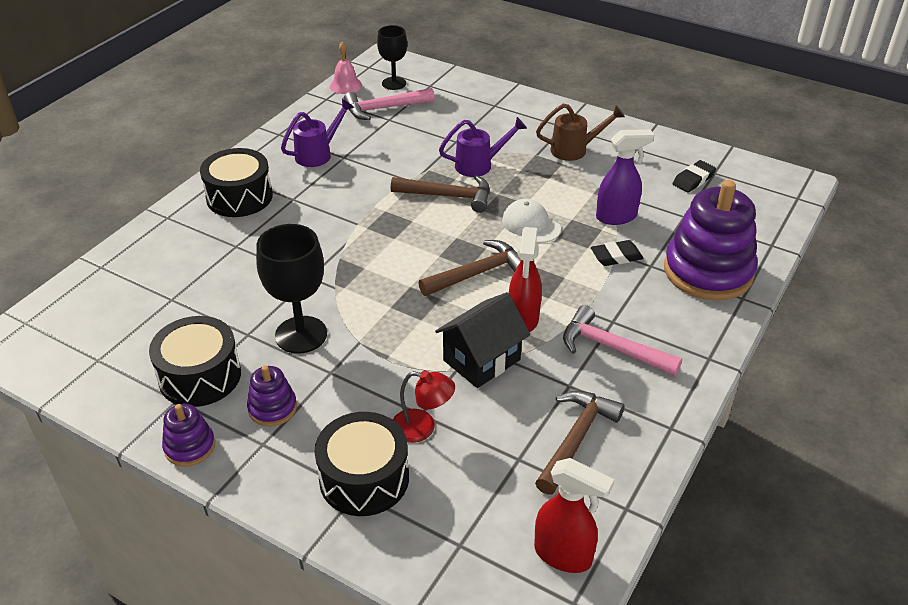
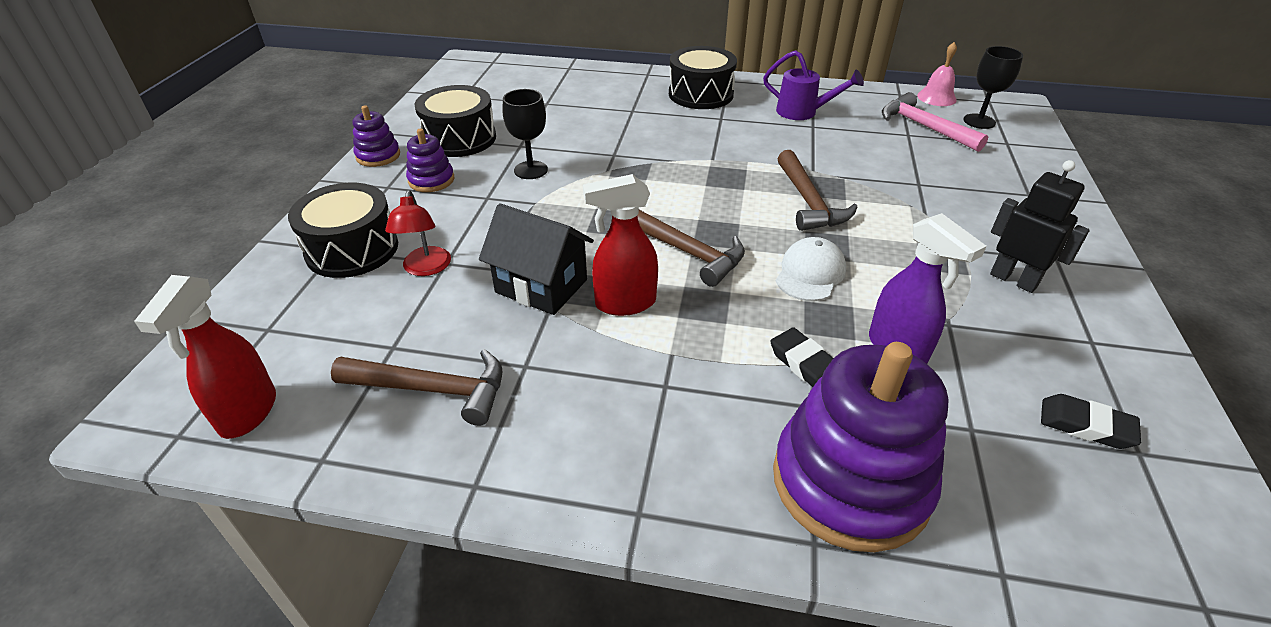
camera: 70 degrees right, 0 degrees up
(301, 335) = (531, 170): black goblet -> black goblet, size x0.65
(479, 165) = (891, 210): purple watering can -> none
(575, 150) = (1013, 280): brown watering can -> black robot
(611, 348) = (610, 394): pink hammer -> none

